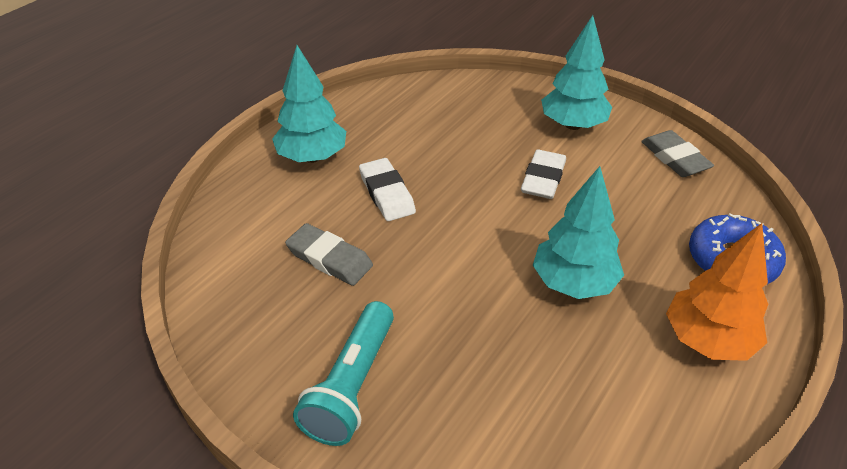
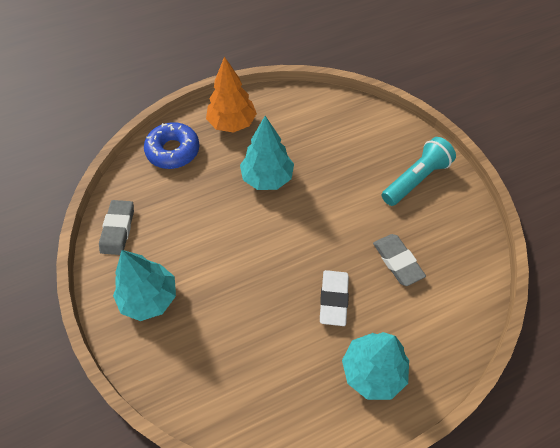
camera: 150 degrees left, 15 degrees up
(543, 178) = (219, 257): white eraser -> none

